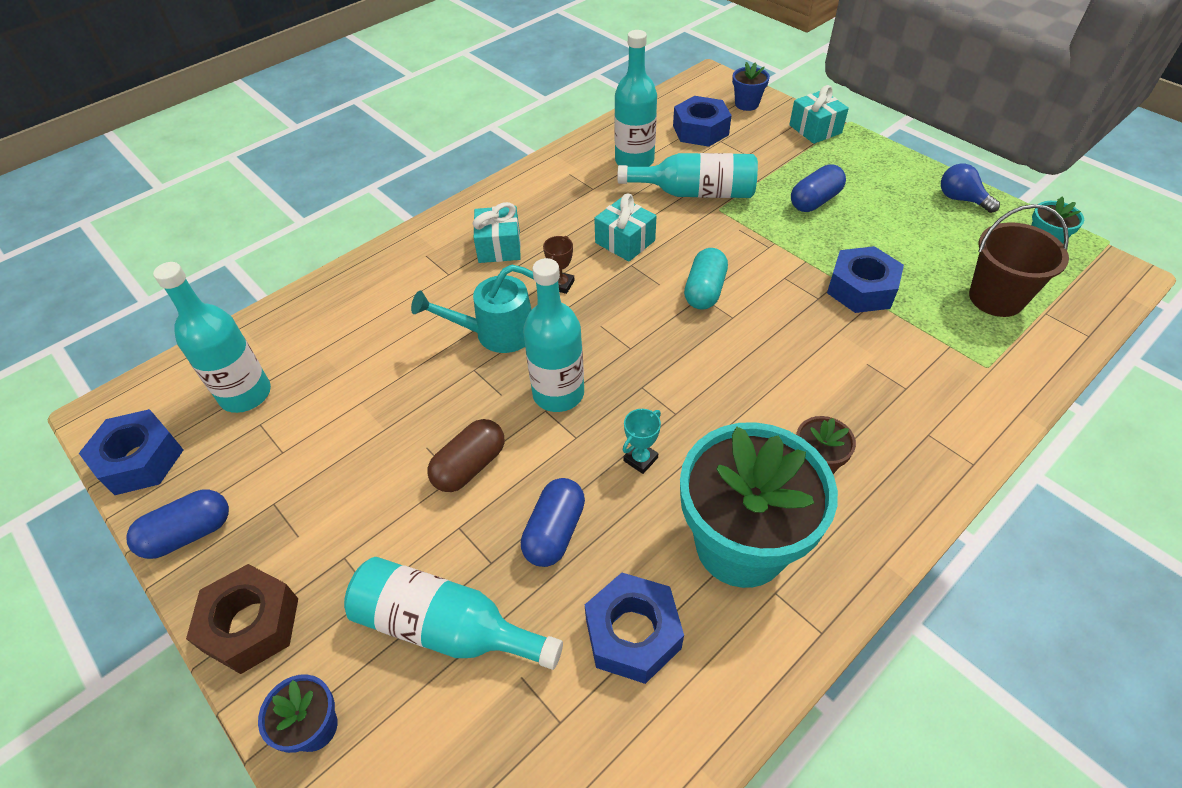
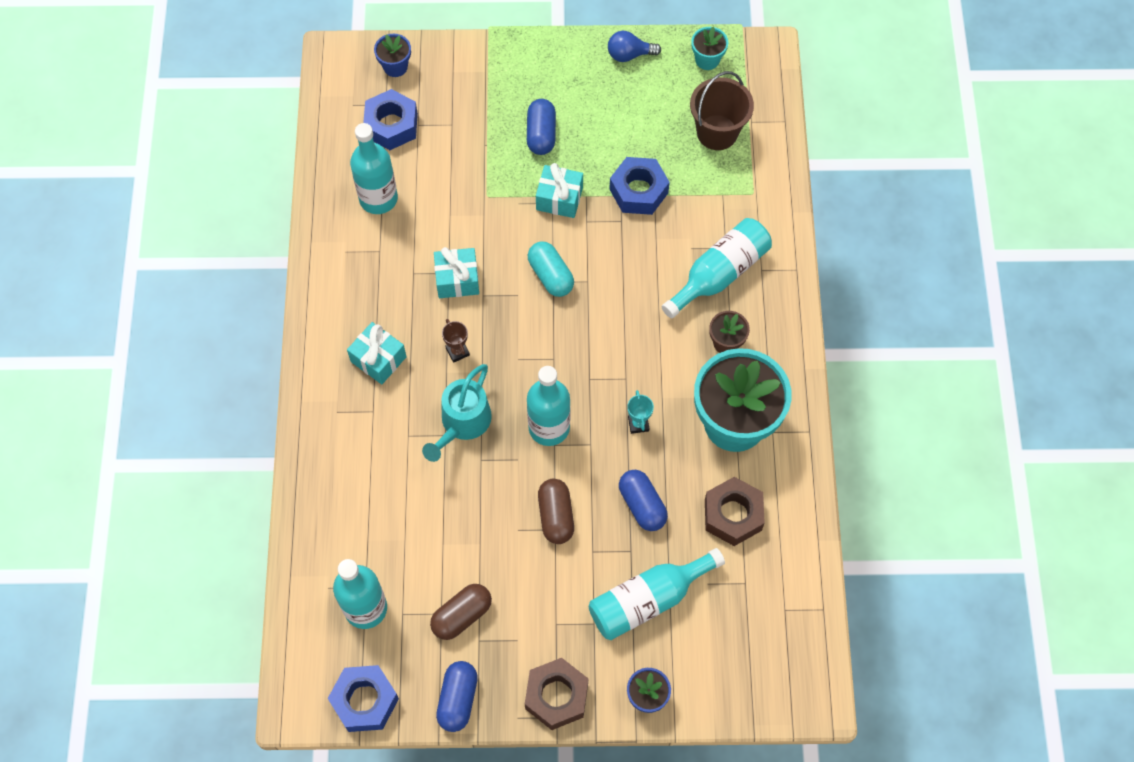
camera: 50 degrees left, 15 degrees up
(292, 469) = (462, 615): none -> brown capsule
(632, 634) = (733, 515): blue nut -> brown nut
(695, 193) = (455, 194): turquoise bottle -> turquoise bottle (719, 274)
(815, 129) = (472, 56): turquoise gift -> turquoise gift (559, 198)

